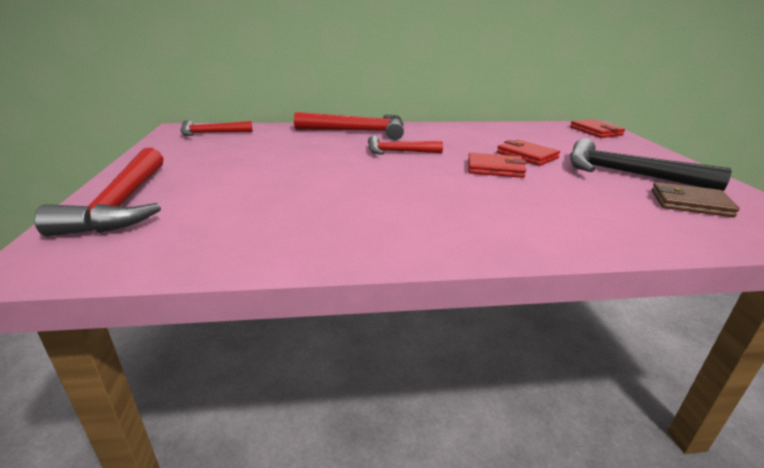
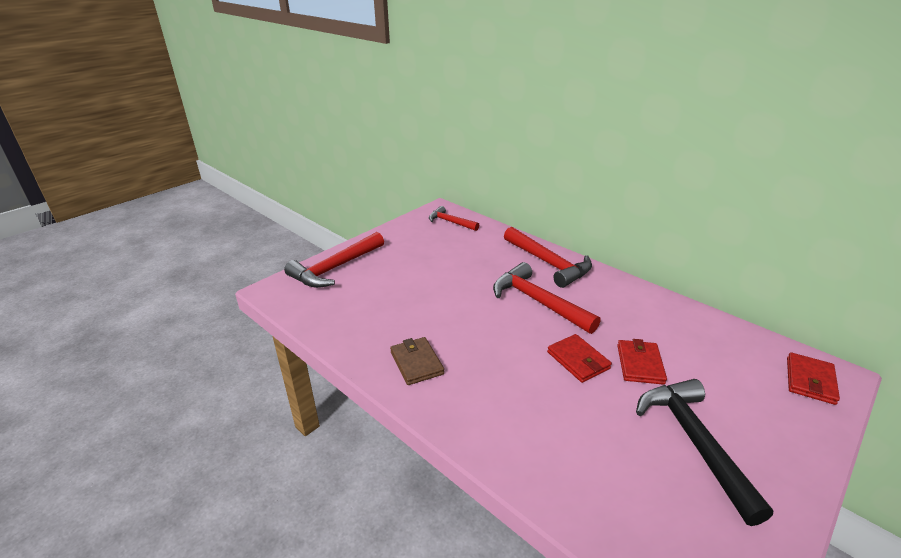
camera: 50 degrees right, 5 degrees up
(398, 152) = (537, 301): red hammer -> red hammer, size x1.67
(690, 203) = (675, 505): brown wallet -> brown wallet (416, 363)

